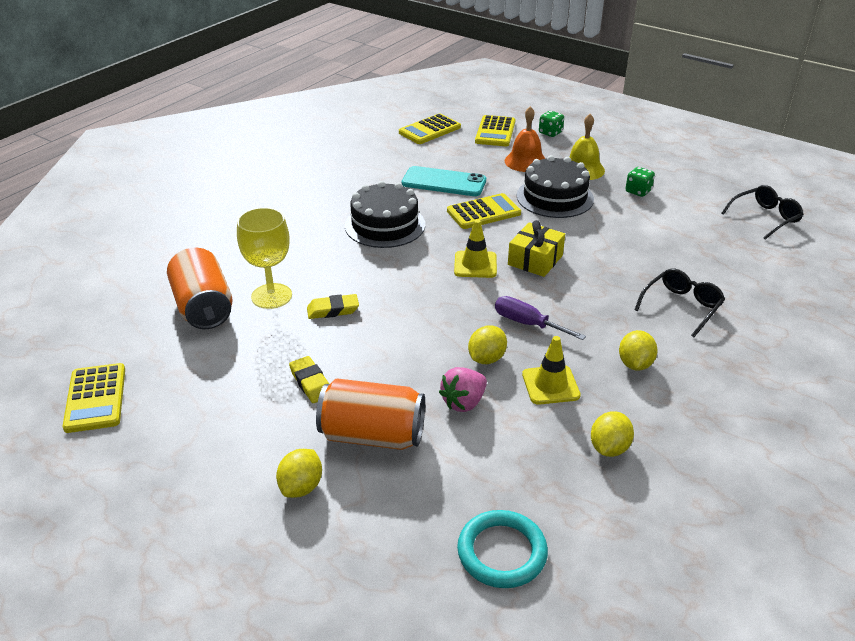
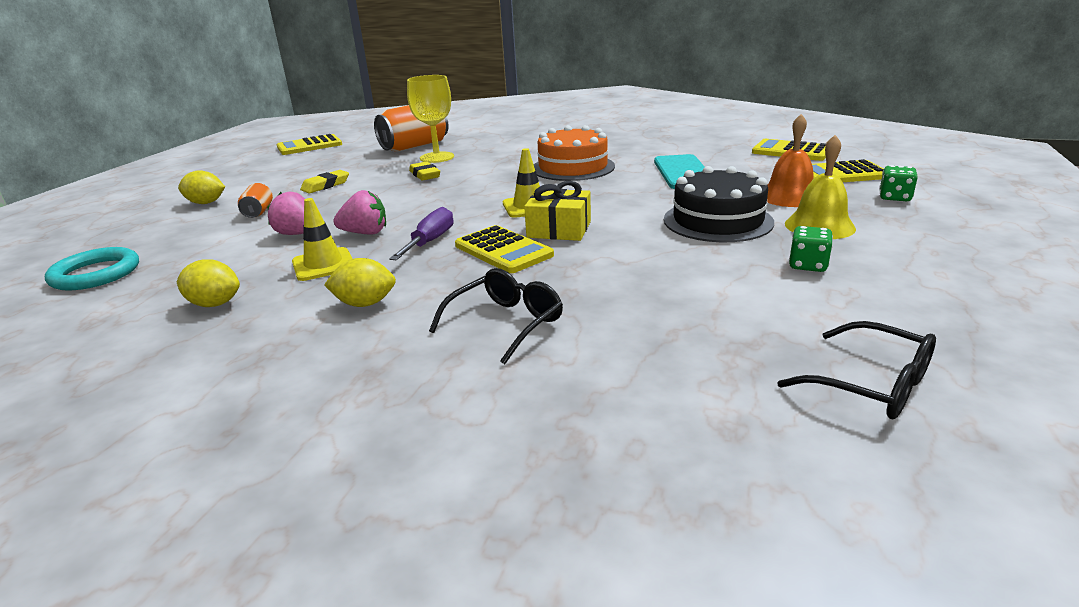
camera: 75 degrees right, 10 degrees down
(372, 435) = (258, 212): orange can -> orange can, size x0.49
(385, 225) = (573, 167): black cake -> orange cake
(483, 212) = (639, 195): yellow calculator -> yellow calculator (503, 250)
(486, 358) = (365, 233): yellow lemon -> pink strawberry
(681, 306) = (506, 323): black glasses -> black glasses turned 75 degrees counterclockwise

